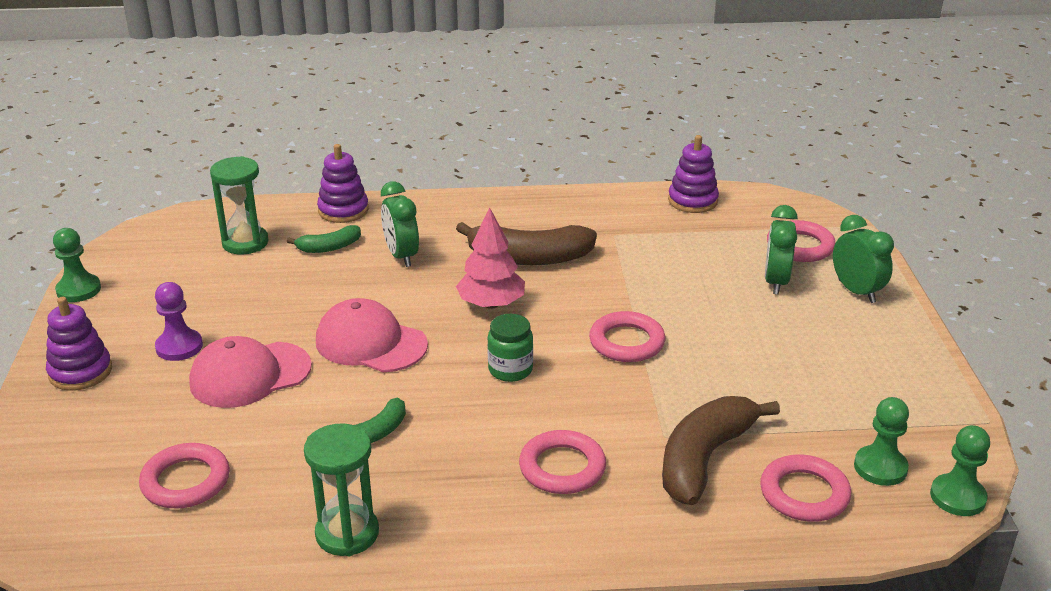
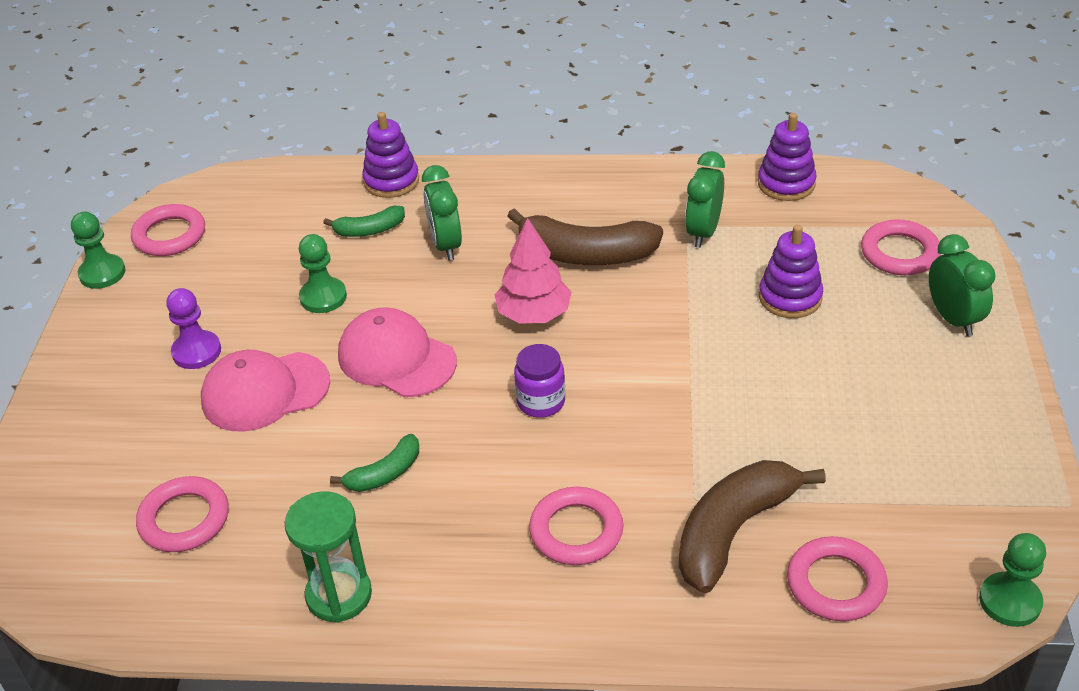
camera: 10 degrees right, 10 degrees up
(80, 372) = (94, 377): purple stacking toy -> purple stacking toy (790, 297)
(245, 243) = (281, 220): green hourglass -> none
(510, 370) = (541, 402): green jar -> purple jar
(626, 342) = (675, 373): pink ring -> pink ring (169, 235)
(776, 282) = (861, 301): green clock -> green clock (703, 232)
(880, 467) = (929, 556): green pawn -> green pawn (323, 297)

